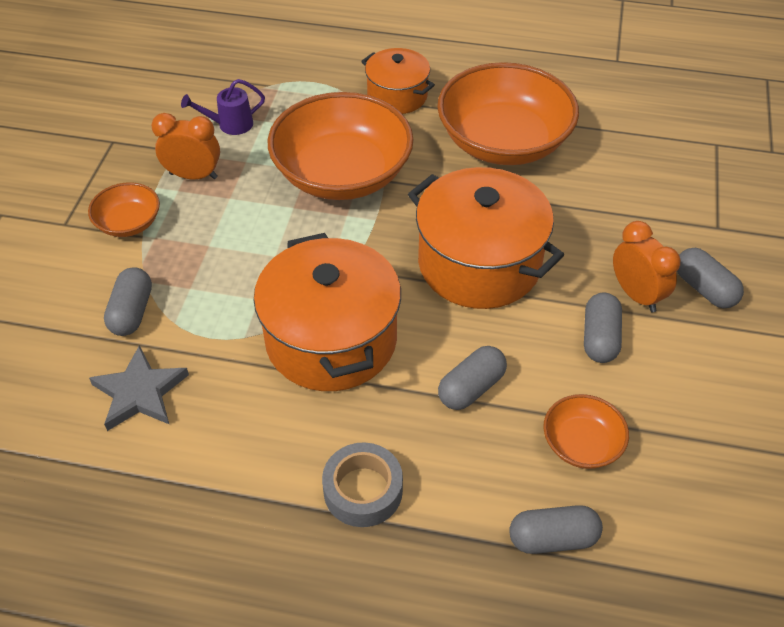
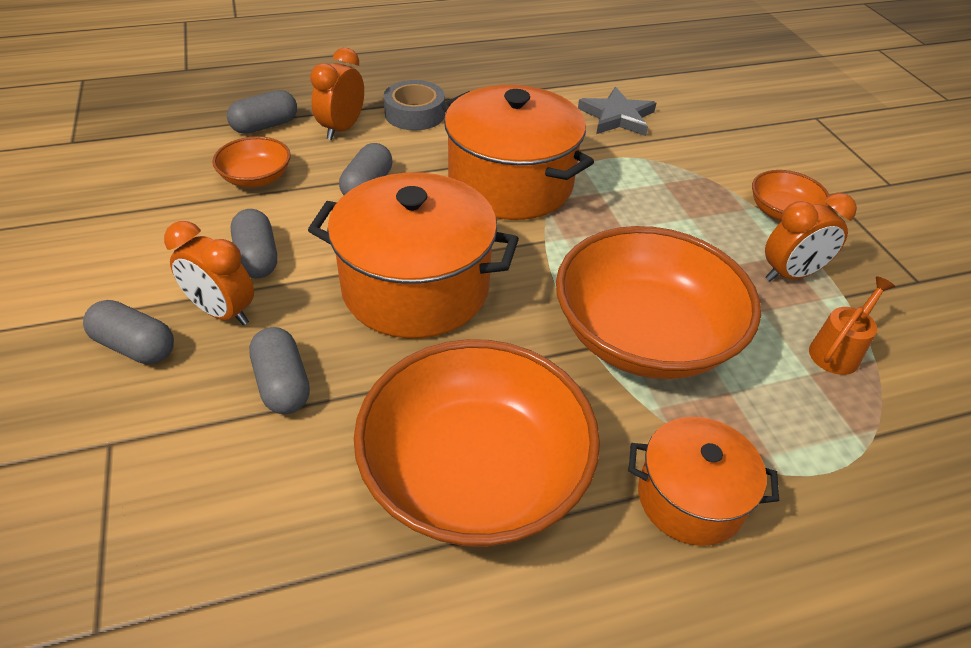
camera: 150 degrees right, 5 degrees down
(132, 312) = (685, 155): grey capsule -> grey capsule (282, 384)
(230, 125) = (838, 351): purple watering can -> orange watering can
(462, 495) = (342, 129): none -> orange clock

